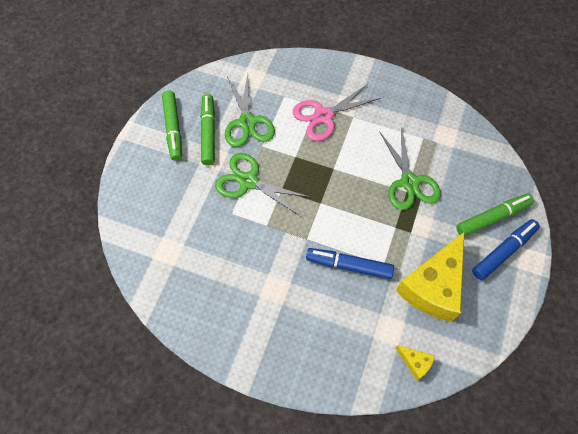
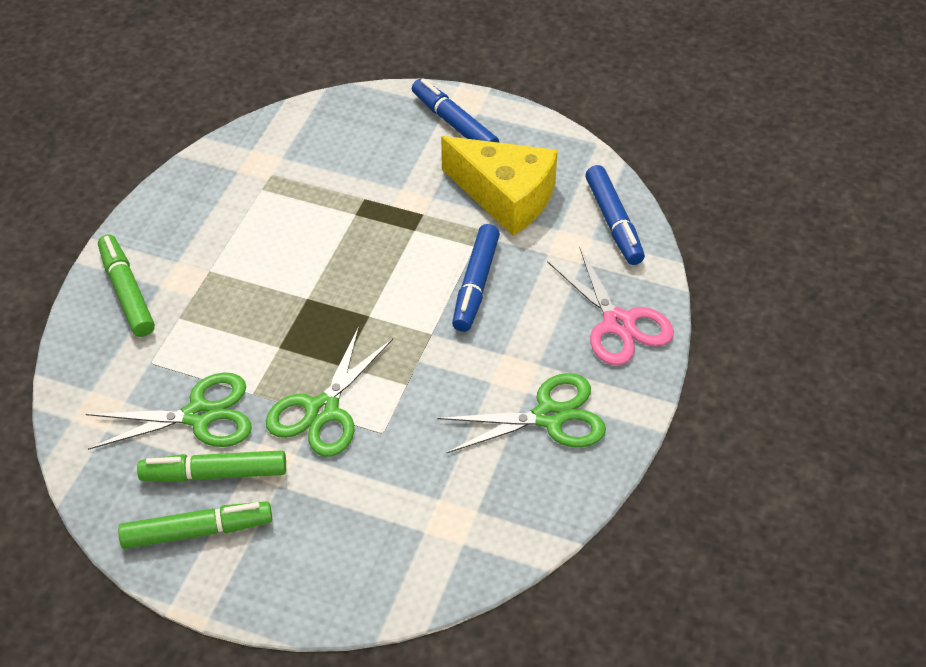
camera: 90 degrees left, 15 degrees down
(323, 116) = (202, 308): pink scissors -> pink scissors (618, 324)
(409, 182) = (339, 210): green scissors -> green scissors (549, 417)
(415, 362) = (613, 222): yellow cheese -> blue marker
(492, 218) = (402, 129): green marker -> green marker (127, 292)

